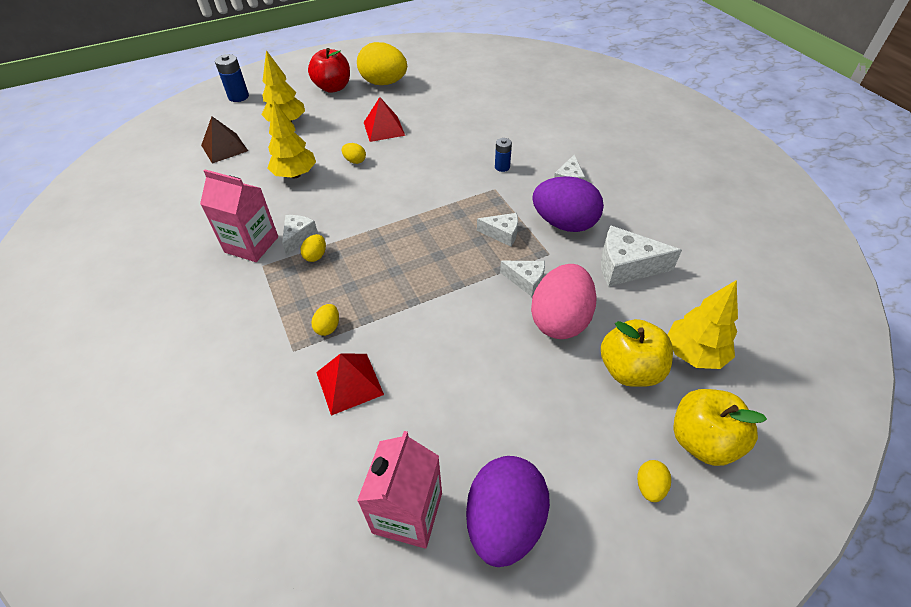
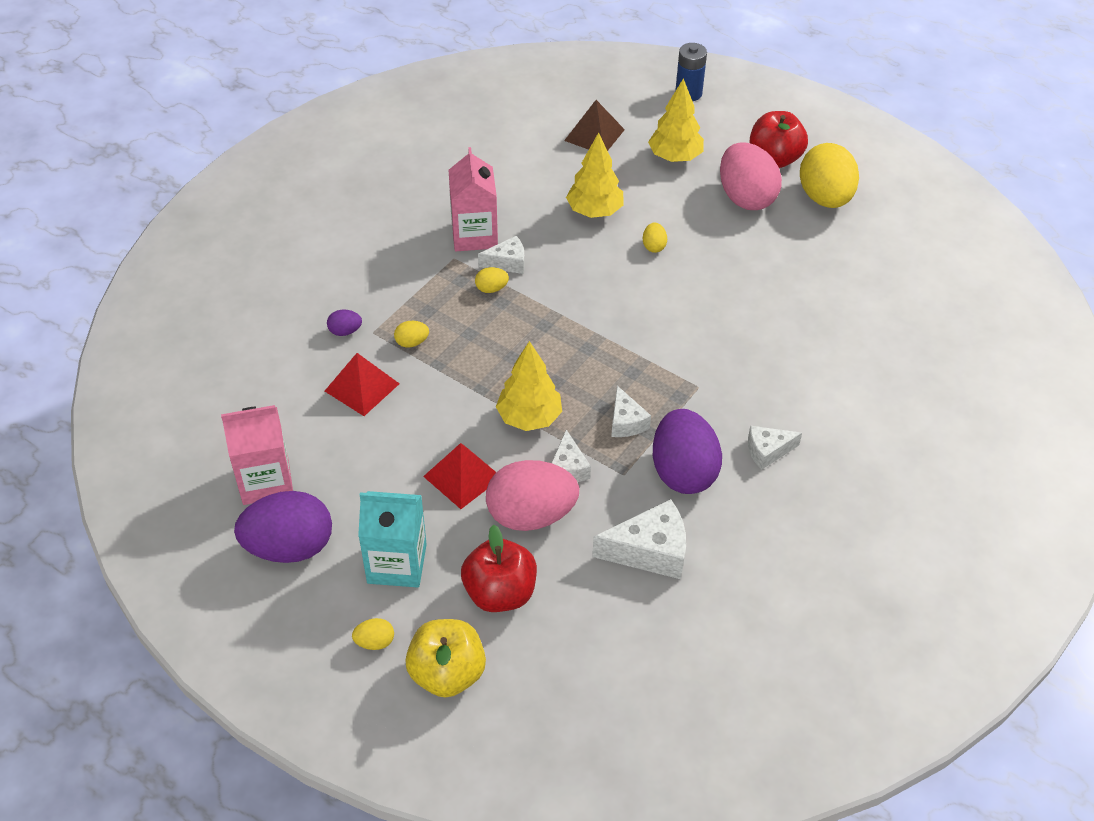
camera: 60 degrees right, 0 degrees up
(274, 371) = (345, 331): none -> purple egg
(353, 109) = (746, 197): none -> pink egg
(384, 128) = (731, 242): red pyramid -> red pyramid (462, 476)
(502, 167) = (744, 378): blue battery -> none
(566, 433) = (397, 563): none -> turquoise carton
(626, 267) = (650, 551): white cheese -> white cheese turned 105 degrees clockwise
(629, 370) = (500, 593): yellow apple -> red apple
(694, 353) = (556, 645): yellow tree -> yellow tree (529, 418)

